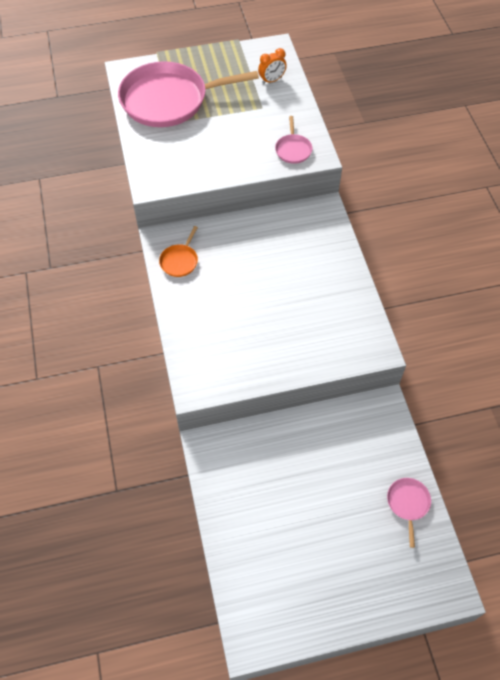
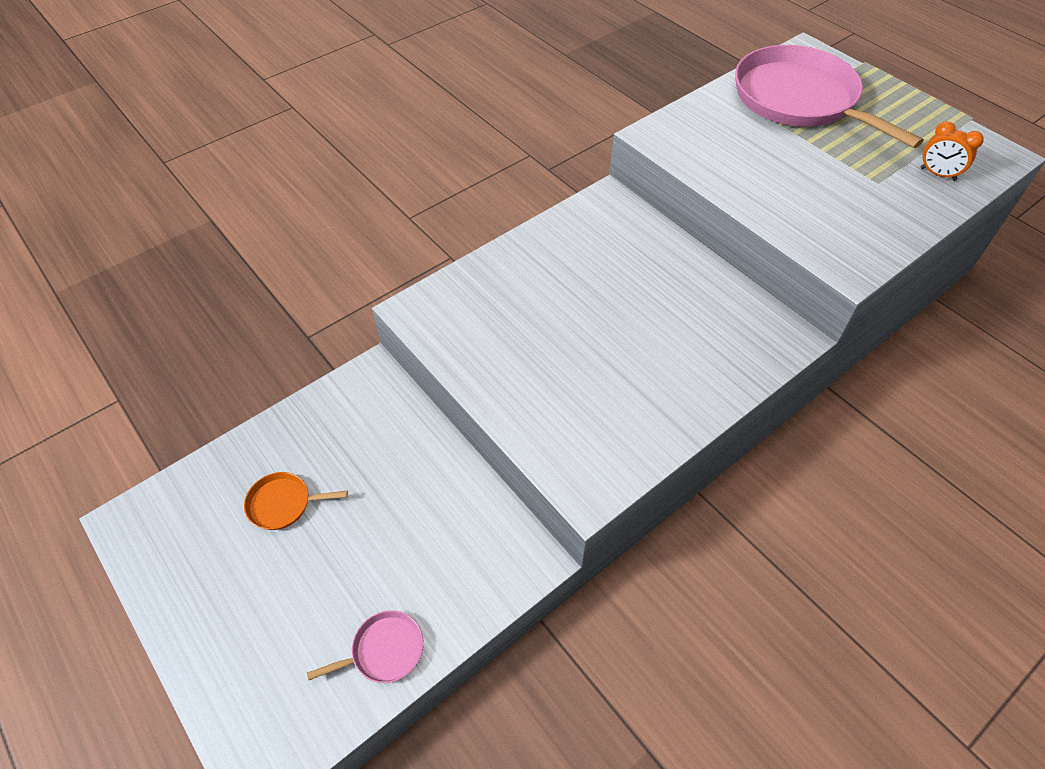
camera: 65 degrees right, 5 degrees down
(180, 261) = (589, 226): orange pan -> orange pan (283, 503)
(293, 149) = (836, 239): pink pan -> none

